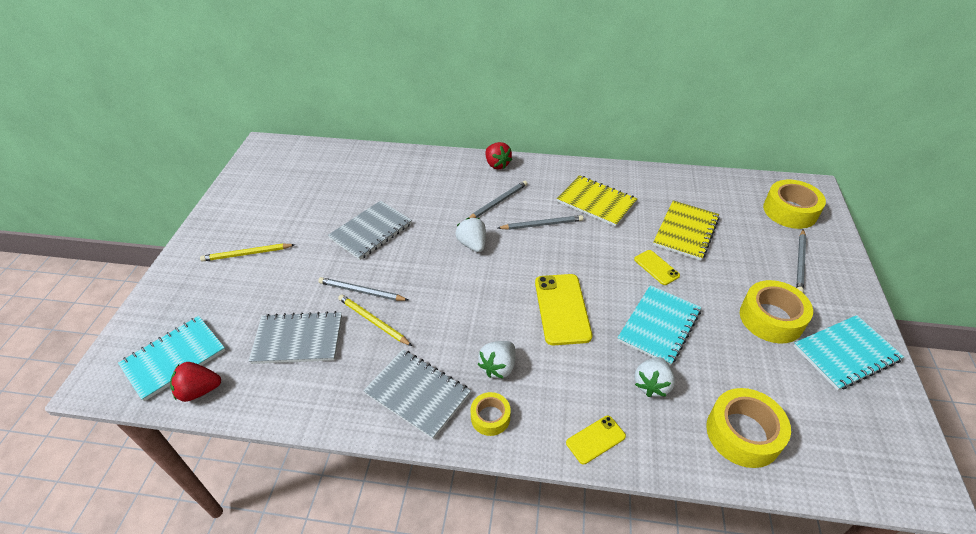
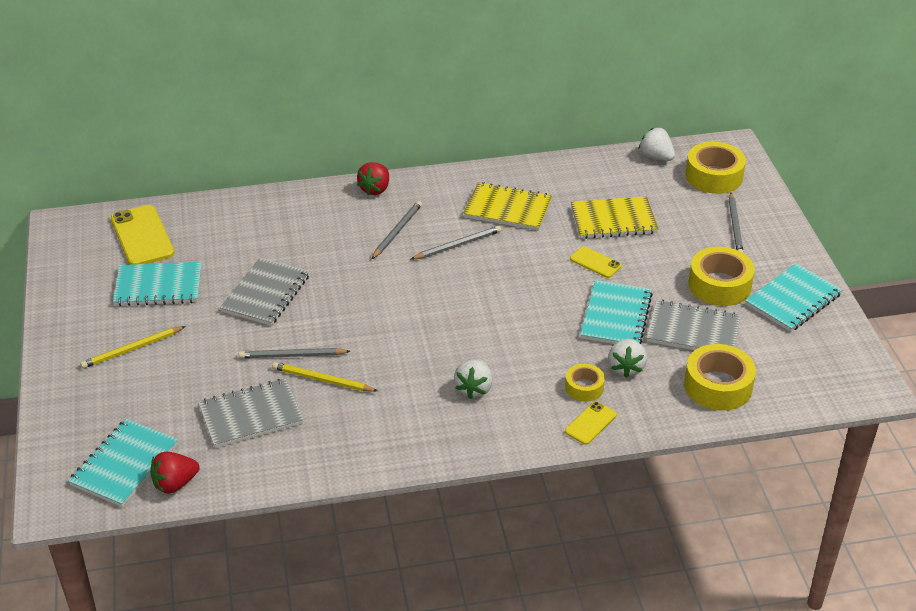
camera: 20 degrees left, 5 degrees down
(298, 206) = (158, 286): none -> turquoise notebook
(417, 394) = (405, 430): grey notebook -> grey notebook (693, 331)
(472, 244) = (390, 282): white strawberry -> white strawberry (656, 157)
(490, 417) = (486, 431): yellow tape -> yellow tape (584, 387)
(497, 164) = (375, 189): red strawberry -> red strawberry turned 75 degrees clockwise
(562, 309) = (515, 323): yellow phone -> yellow phone (142, 236)
(685, 231) = (613, 220): yellow notebook -> yellow notebook turned 75 degrees clockwise

